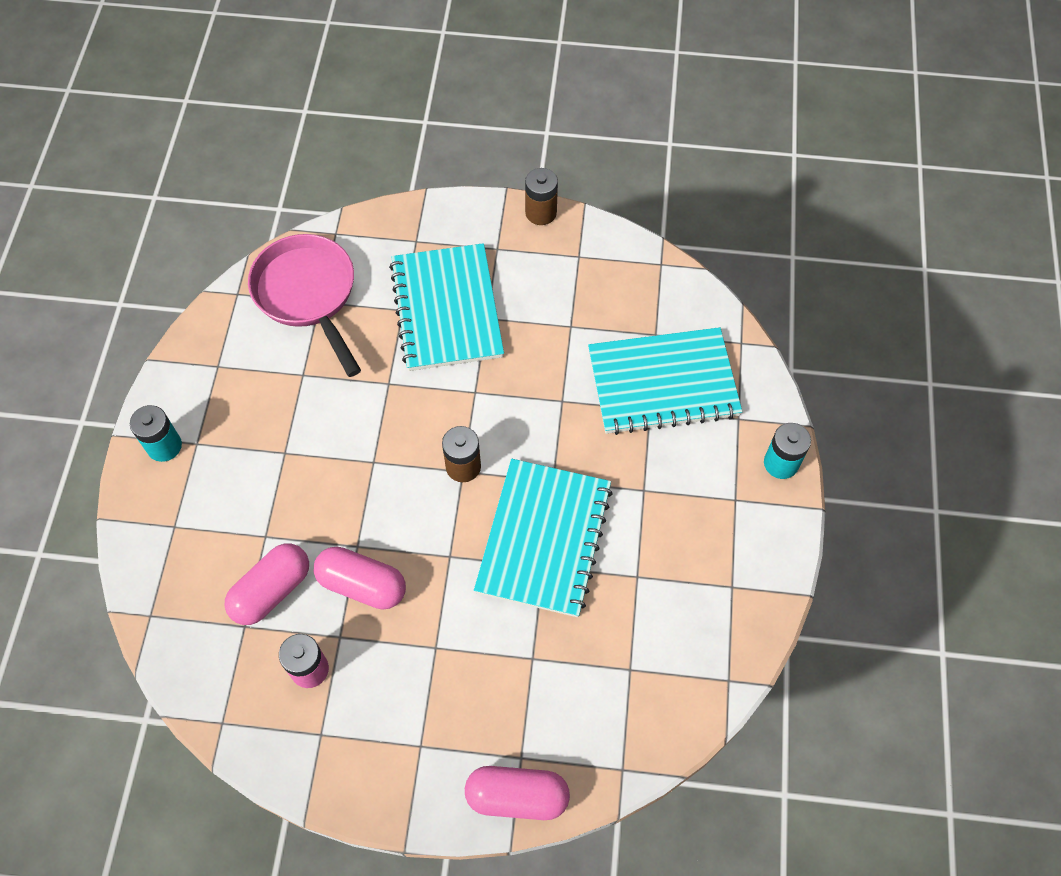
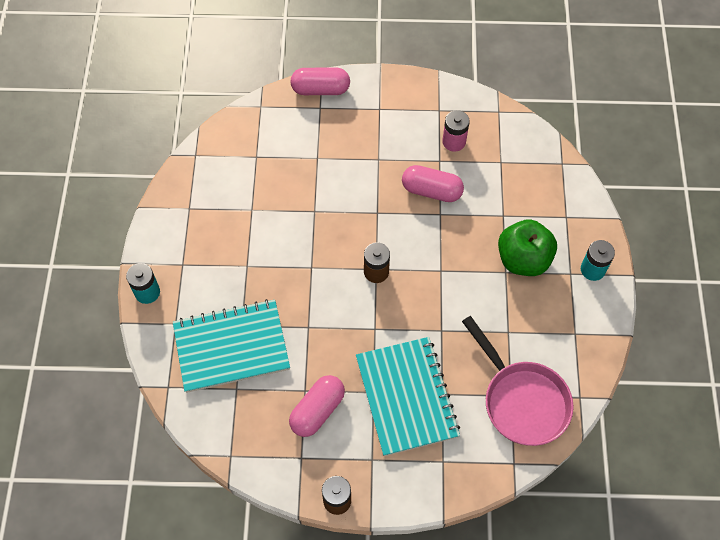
camera: 175 degrees right, 0 degrees up
(255, 468) = (523, 259): none -> green apple
(272, 590) = (489, 183): pink capsule -> pink capsule (317, 410)
(544, 538) = (315, 228): turquoise notebook -> none

